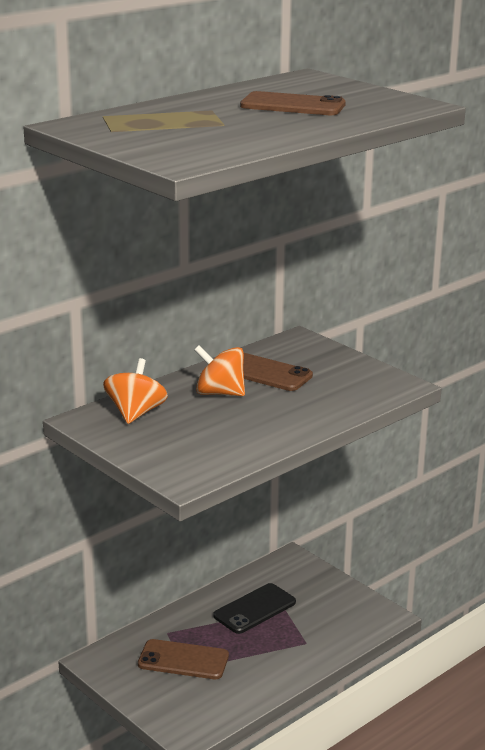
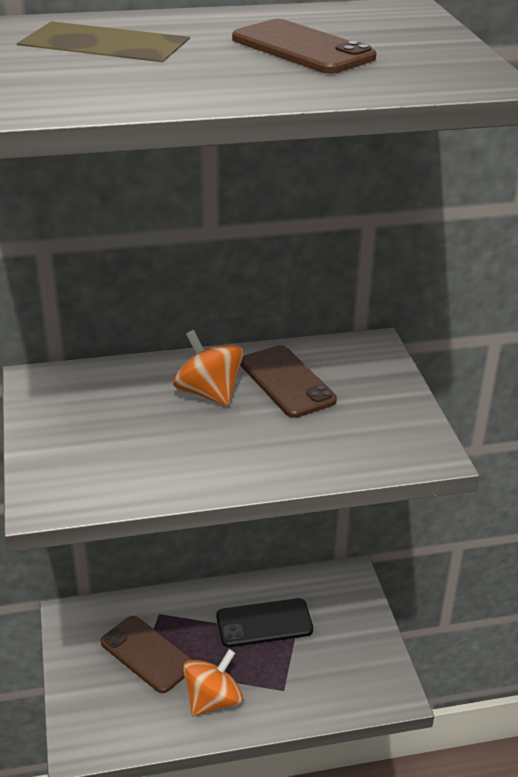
camera: 30 degrees right, 10 degrees up
(136, 413) = (95, 390): orange spinning top -> orange spinning top (213, 700)

